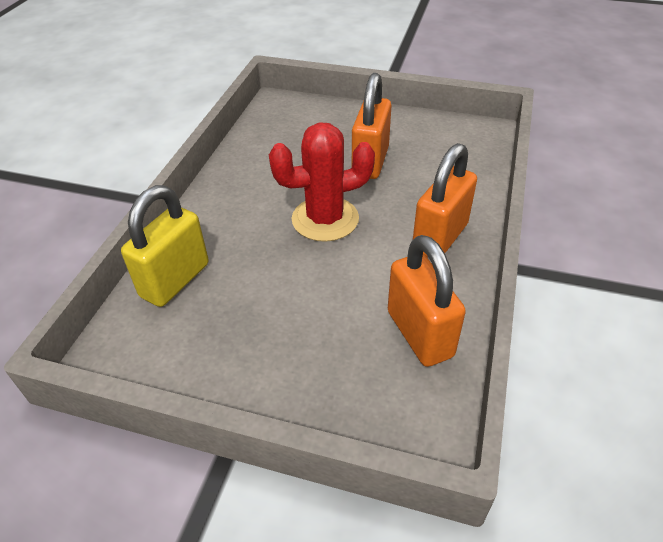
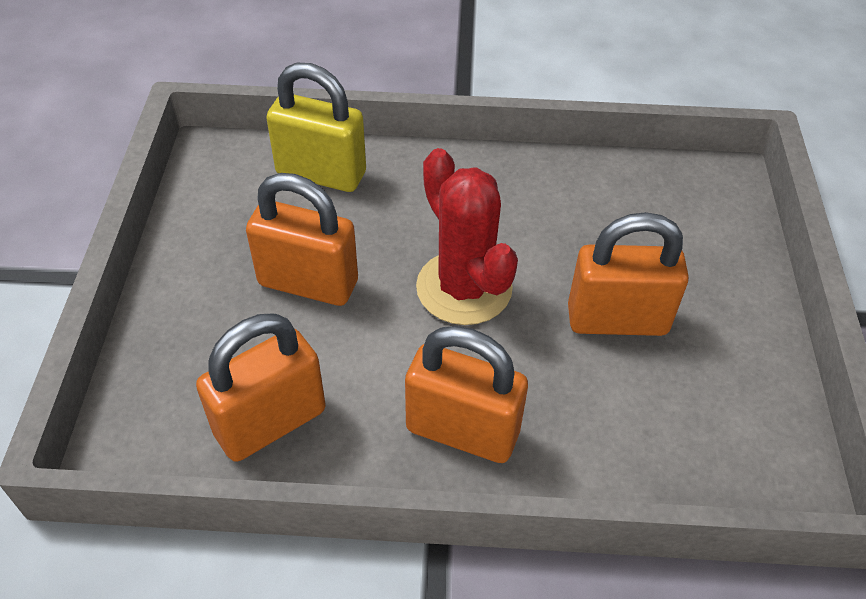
camera: 75 degrees right, 5 degrees up
(292, 300) = (308, 283): none -> orange padlock

